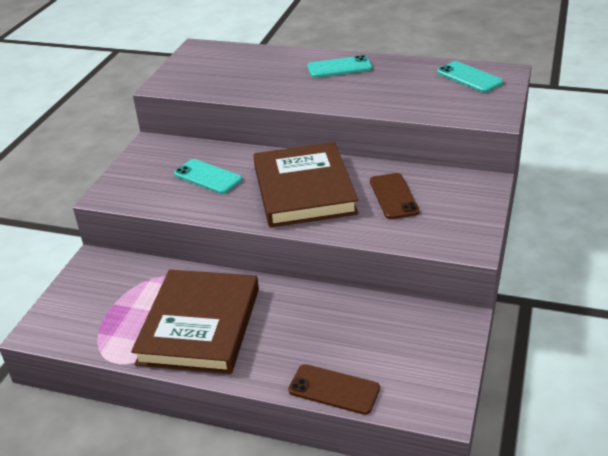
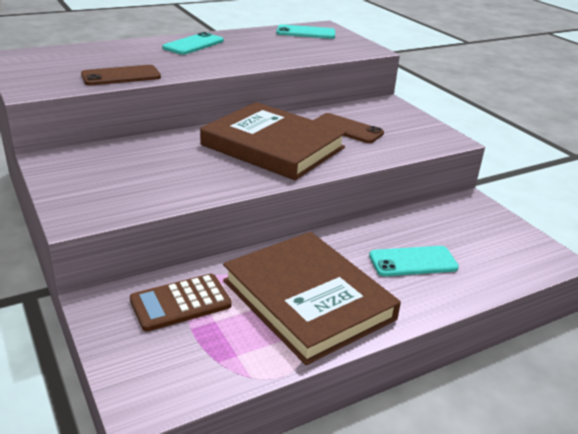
camera: 50 degrees left, 5 degrees down
(130, 284) = (180, 303): none -> brown calculator
(208, 177) = (166, 165): turquoise phone -> turquoise phone (413, 261)
(334, 389) = (480, 284): brown phone -> brown phone (121, 76)

